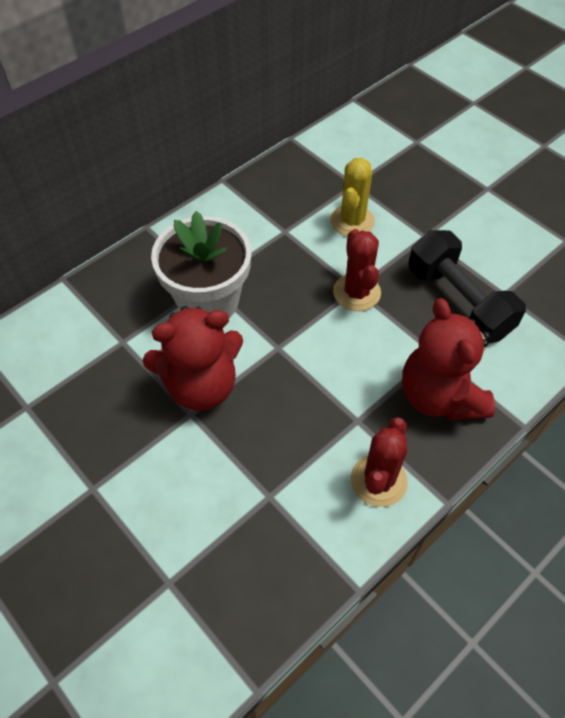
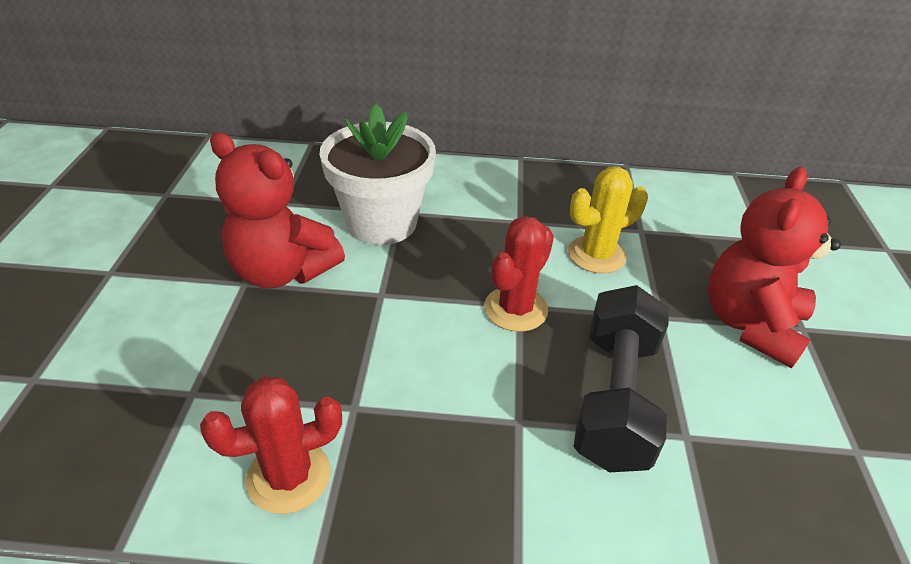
camera: 45 degrees right, 15 degrees down
(439, 396) = (464, 463): red teddy bear -> red teddy bear (750, 324)

